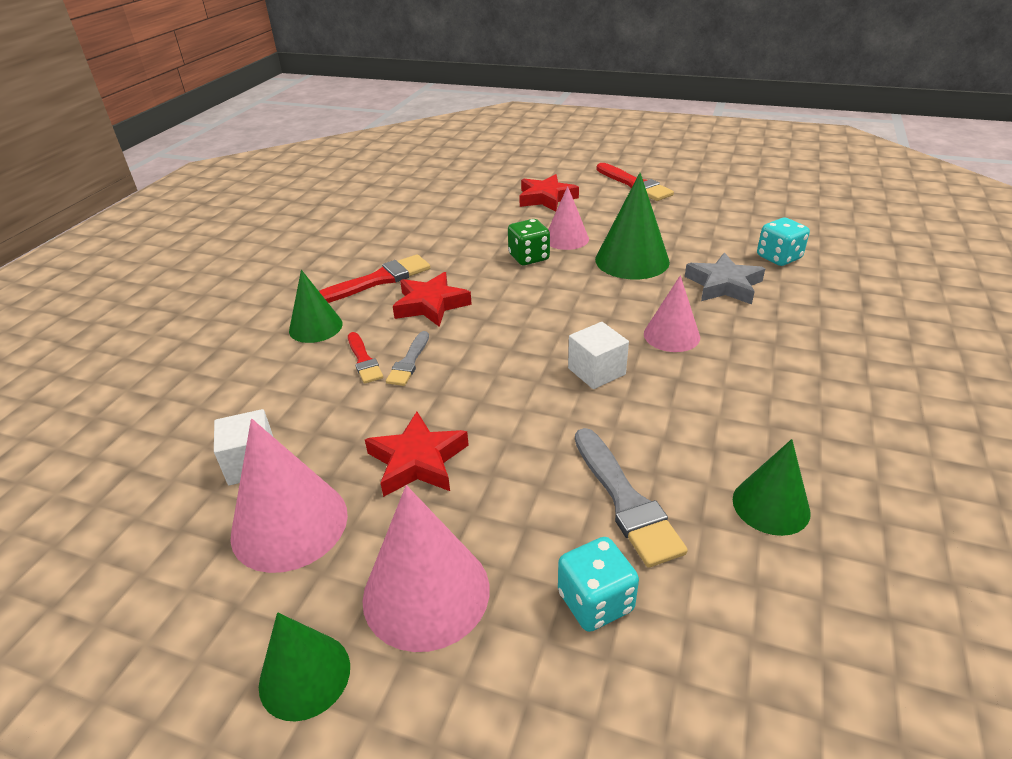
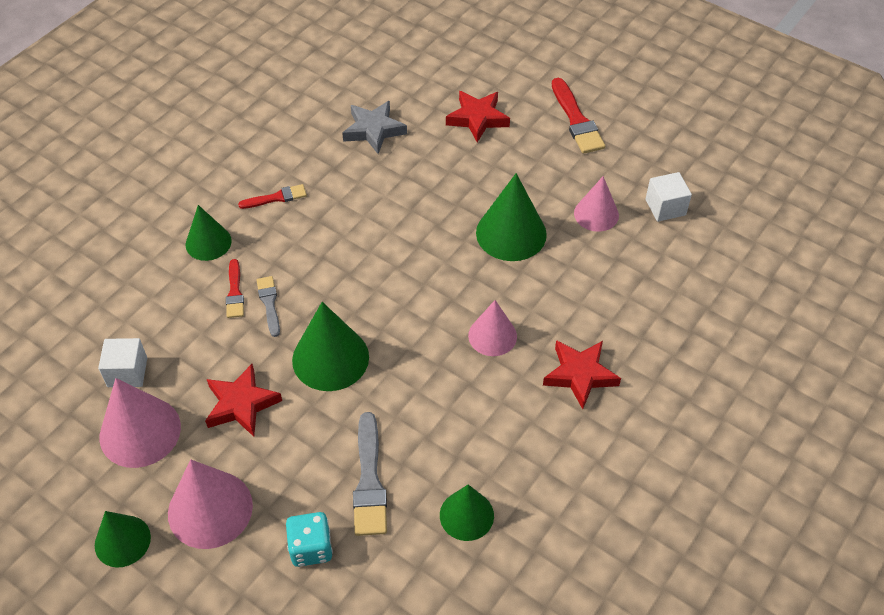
camera: 15 degrees right, 15 degrees up
(377, 281) = (276, 198): red brush -> red brush, size x0.60
(409, 361) = (269, 304): grey brush -> grey brush turned 135 degrees clockwise
(430, 305) = (310, 242): red star -> red star (580, 375)
(506, 392) = (330, 358): none -> green cone
(529, 257) = (420, 203): green dice -> none
(566, 239) = (467, 186): pink cone -> pink cone (596, 214)
(596, 371) = (410, 357): white cube -> white cube (665, 207)
(724, 285) = (574, 289): grey star -> grey star (374, 130)
(778, 257) = (648, 267): turquoise dice -> none

